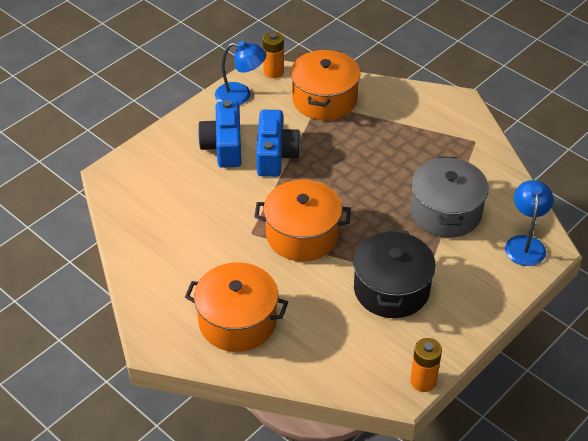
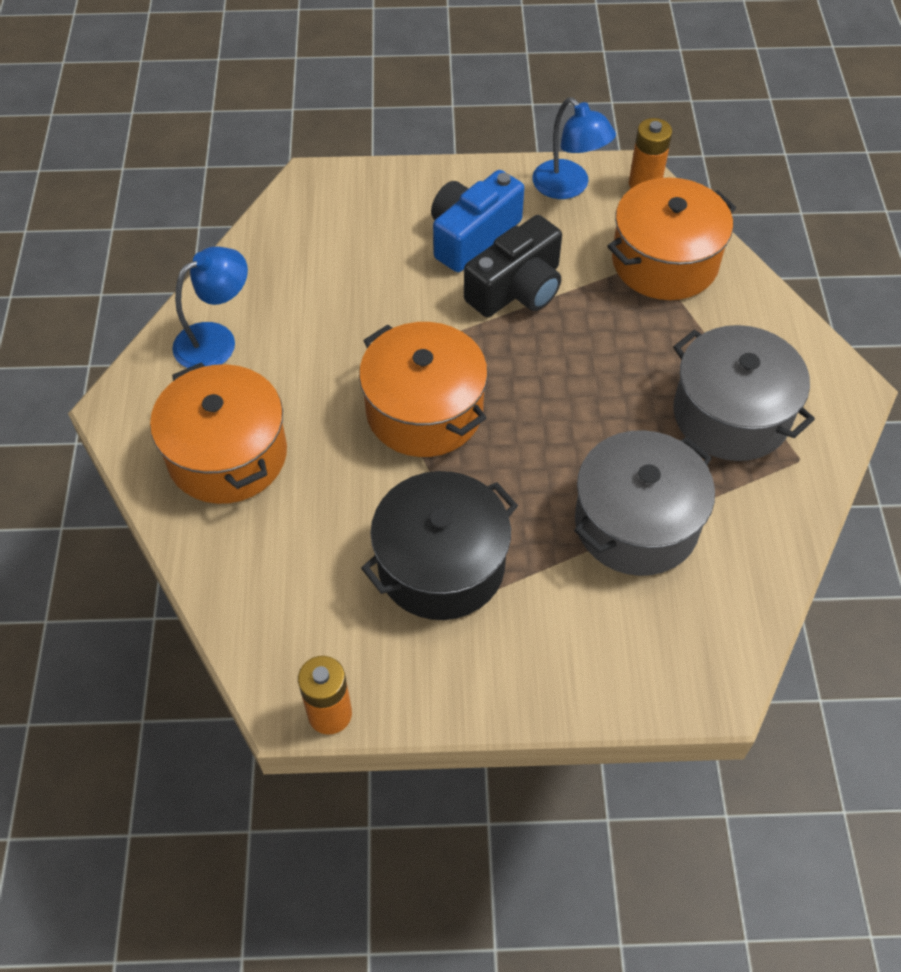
camera: 45 degrees right, 10 degrees up
(275, 155) = (517, 289): blue camera -> black camera
(428, 143) = (731, 414): none -> grey pot
(525, 244) = (690, 654): blue lamp -> blue lamp (216, 340)

